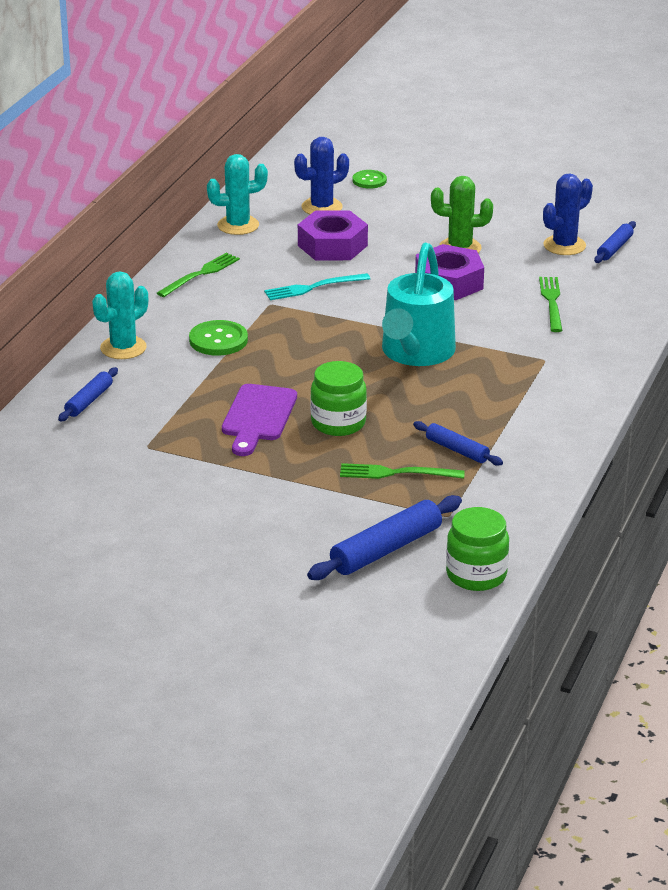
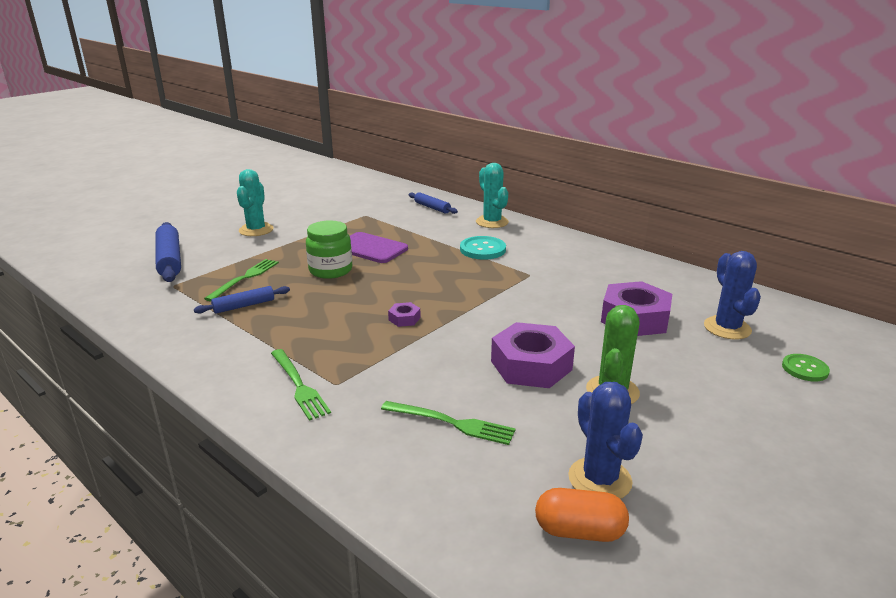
camera: 110 degrees right, 5 degrees down
(200, 274) = (593, 257): green fork -> green fork (299, 385)
(218, 340) = (482, 249): green button -> turquoise button
(238, 225) = (685, 283): turquoise cactus -> turquoise cactus (256, 230)
(313, 287) = (551, 296): turquoise fork -> none
(415, 353) = (404, 319): turquoise watering can -> purple nut
(476, 575) = (99, 281): green jar -> none
(614, 248) = (579, 531): blue rolling pin -> orange capsule

